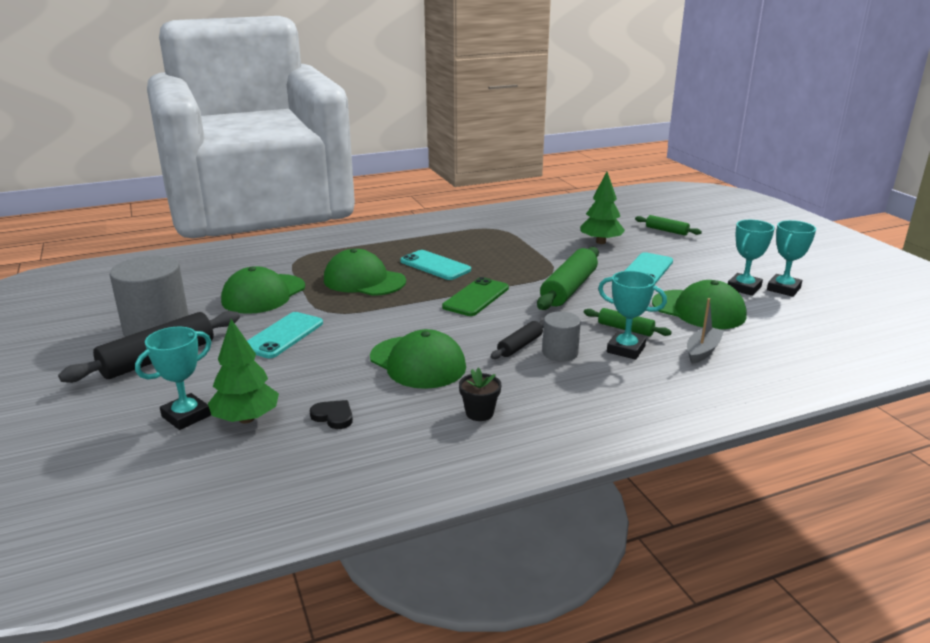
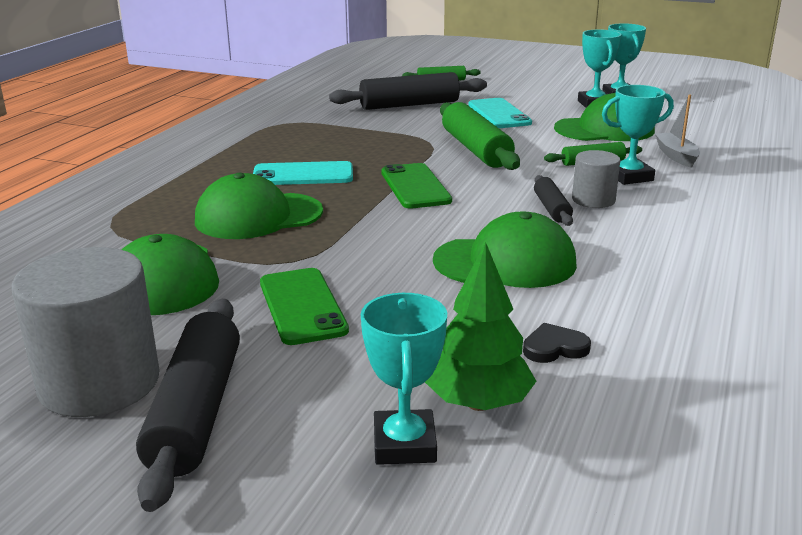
camera: 45 degrees left, 0 degrees up
(283, 335) = (302, 306): turquoise phone -> green phone
(479, 413) = (656, 274): black flower pot -> none
(600, 242) = (409, 105): green tree -> black rolling pin

